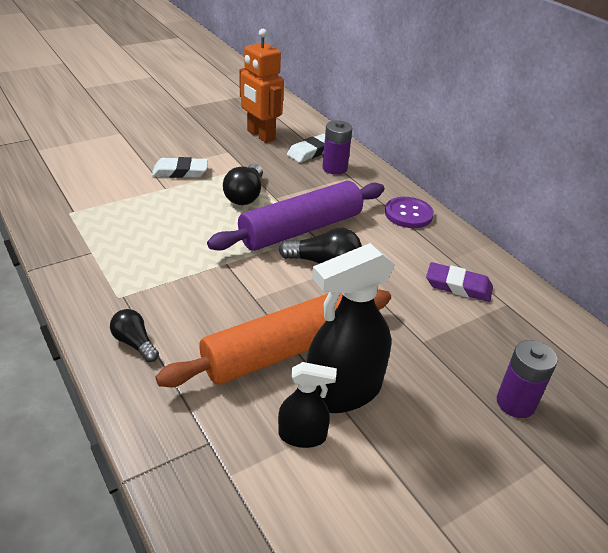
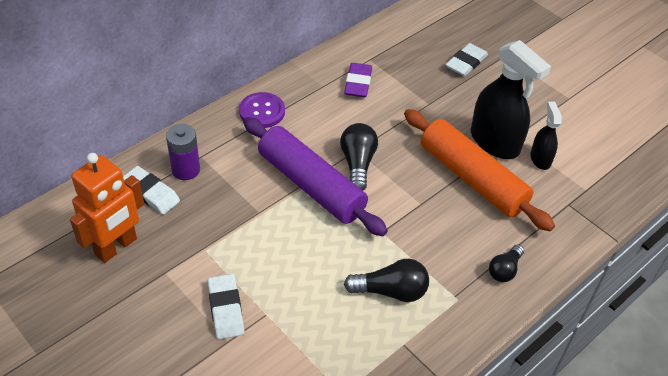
camera: 100 degrees left, 10 degrees up
(245, 195) = (262, 238): black light bulb -> black light bulb (391, 291)
(515, 403) = (466, 63): purple battery -> white eraser

